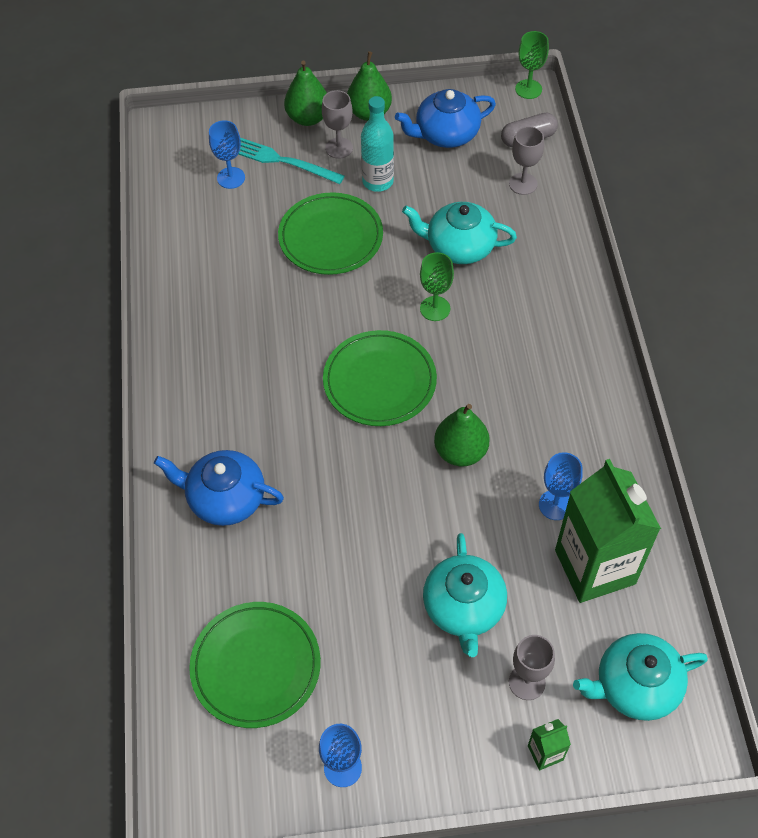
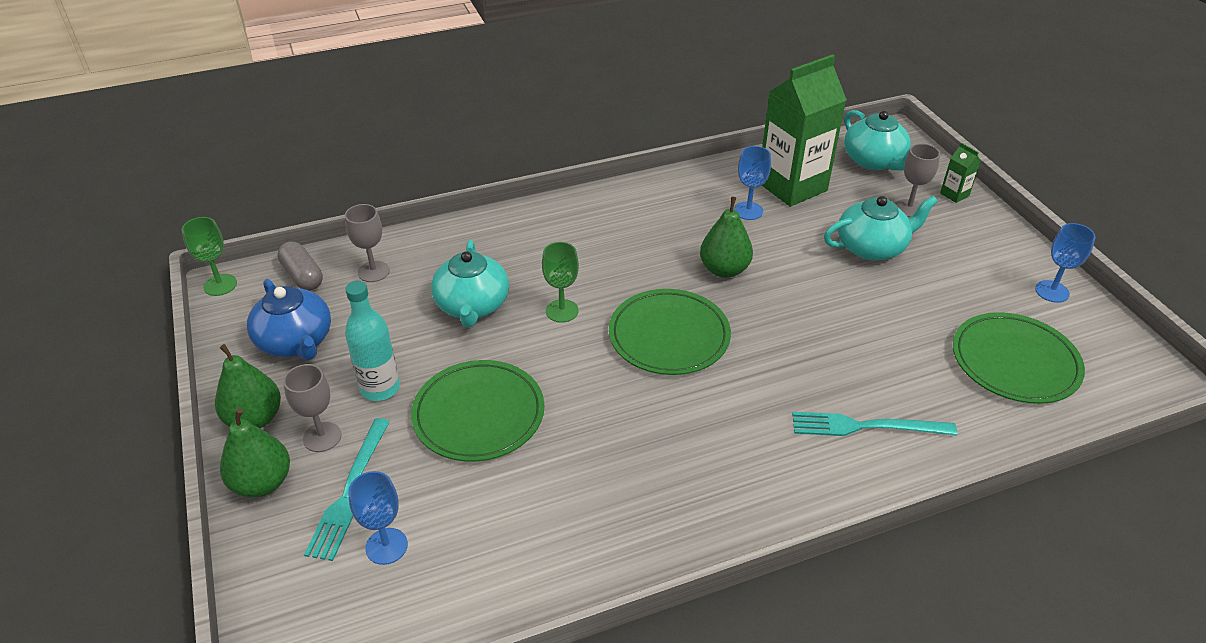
camera: 105 degrees left, 15 degrees down
(225, 498) = (866, 426): blue teapot -> turquoise fork

